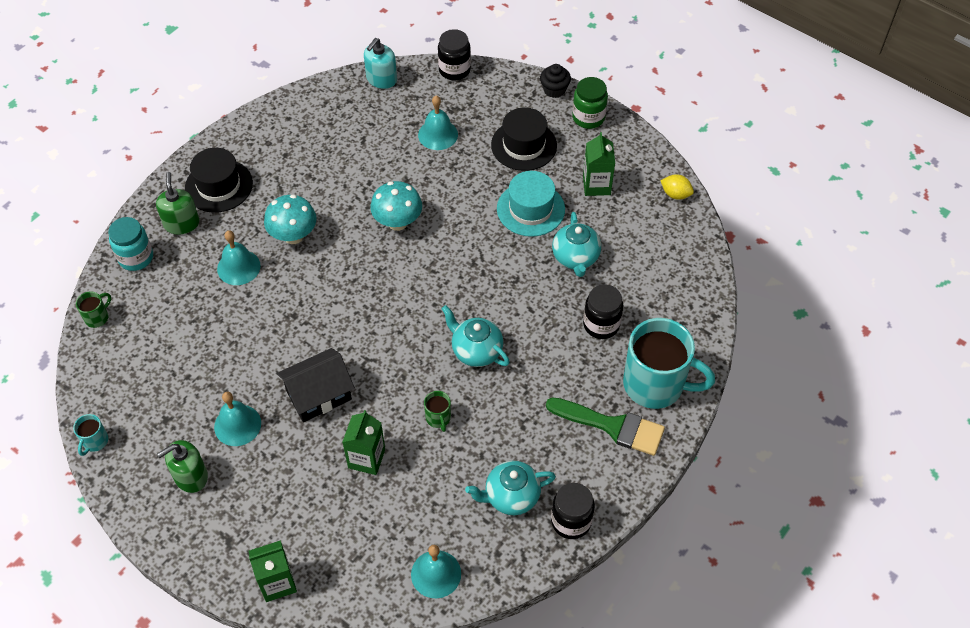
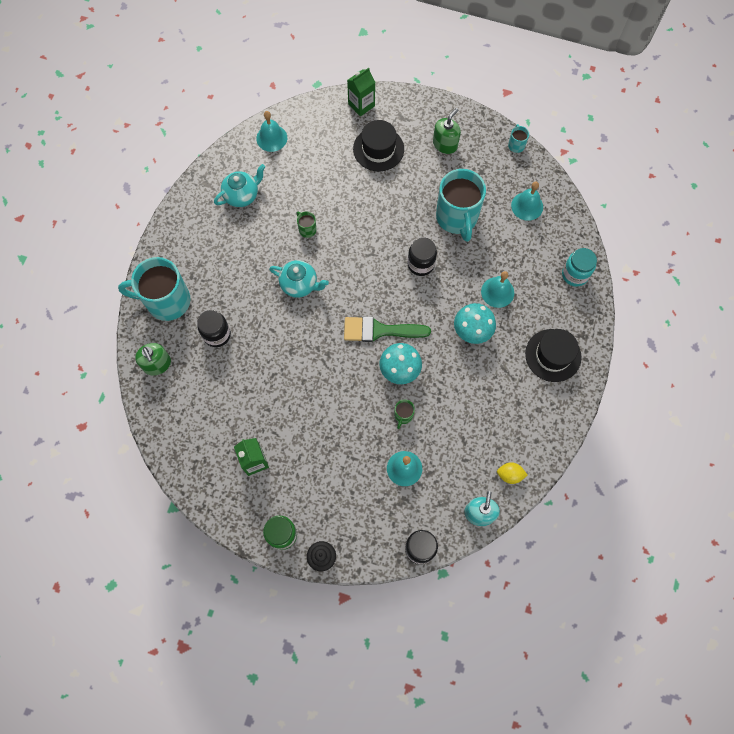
camera: 160 degrees right, 15 degrees up
(97, 317) = (570, 222): green mug -> green mug (403, 416)
(181, 223) = (560, 313): green soap dispenser -> green soap dispenser (157, 364)
(234, 369) = (457, 218): none -> turquoise mug
(237, 425) = (434, 183): turquoise bell -> turquoise bell (527, 206)
(319, 395) = (392, 219): black house -> none
(366, 458) = (342, 189): green carton -> none
(523, 145) = (328, 482): black hat -> black hat (378, 149)
(530, 209) = (301, 419): turquoise hat -> none
(571, 521) = (200, 192): black jar -> black jar (421, 264)
(575, 258) = (252, 385): turquoise teapot -> none
(612, 426) = (189, 261): green brush -> green brush (380, 330)
(675, 194) = (187, 475): yellow lemon -> yellow lemon (510, 475)

